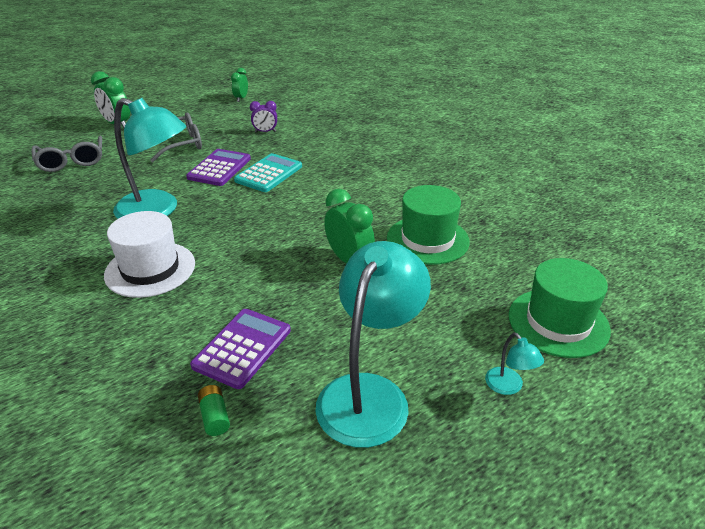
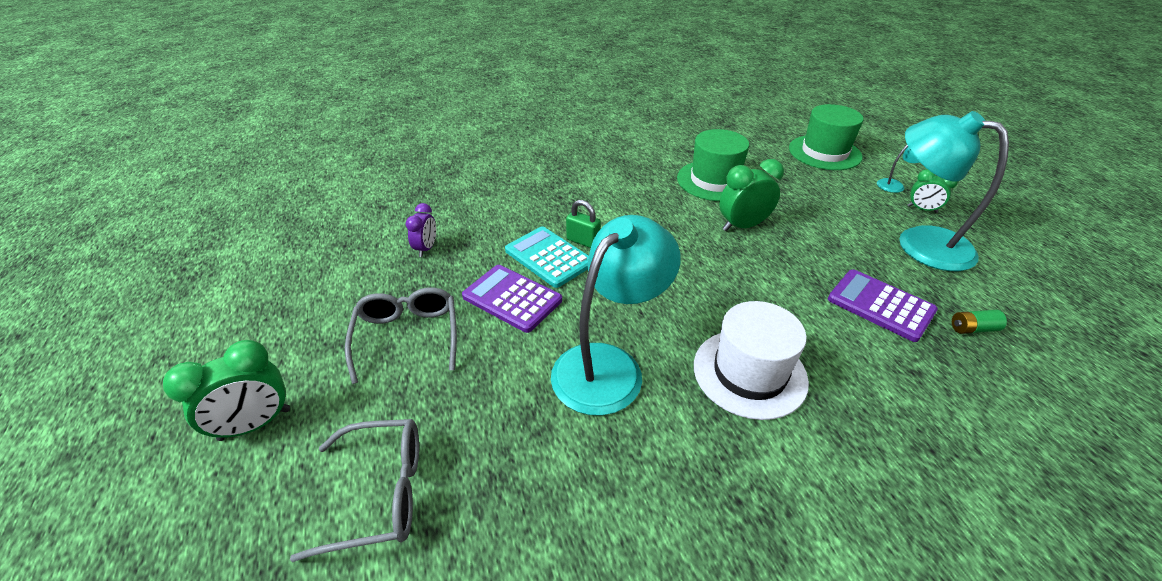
camera: 75 degrees left, 5 degrees up
(241, 98) = (286, 261): green clock -> green clock (922, 209)
(294, 184) = (583, 241): none -> green padlock

